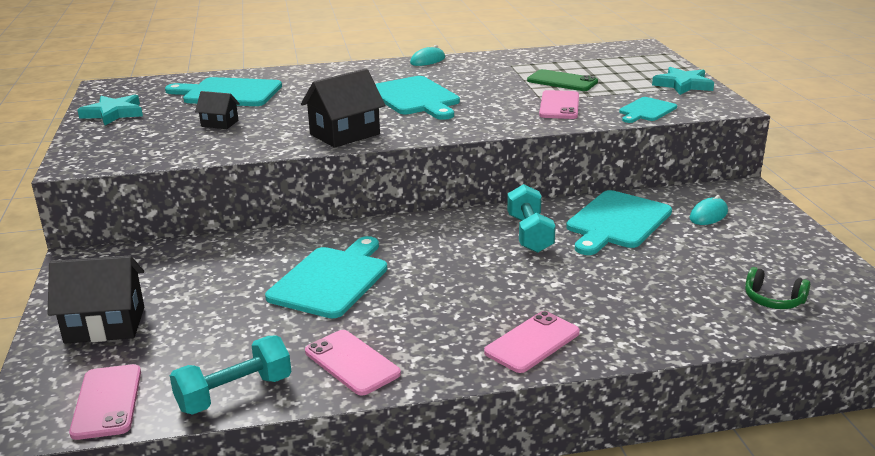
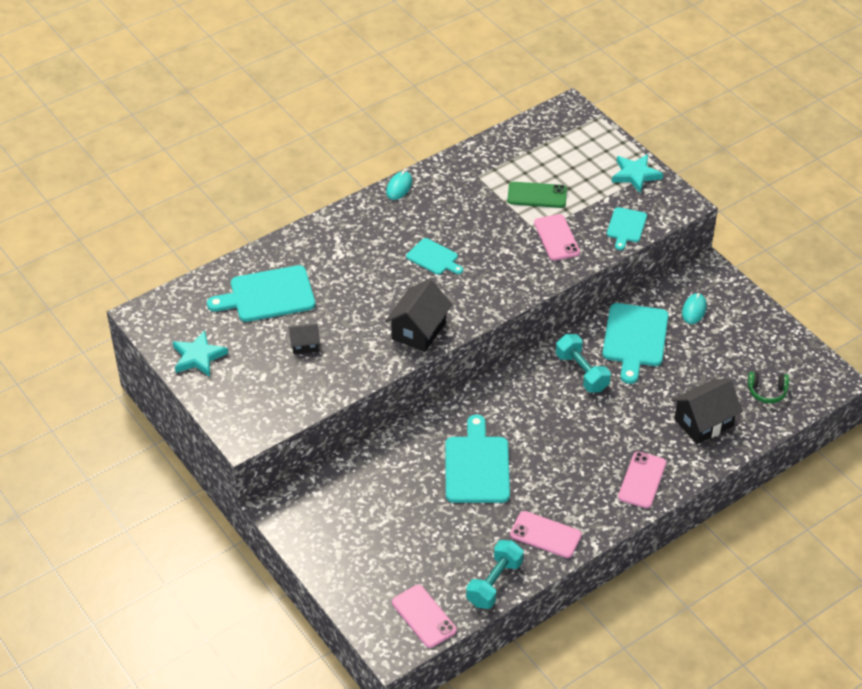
camera: 25 degrees left, 20 degrees up
(105, 325) = (360, 560): black house -> black house (703, 423)
(415, 98) = (434, 258): turquoise cutting board -> turquoise cutting board, size x0.57

